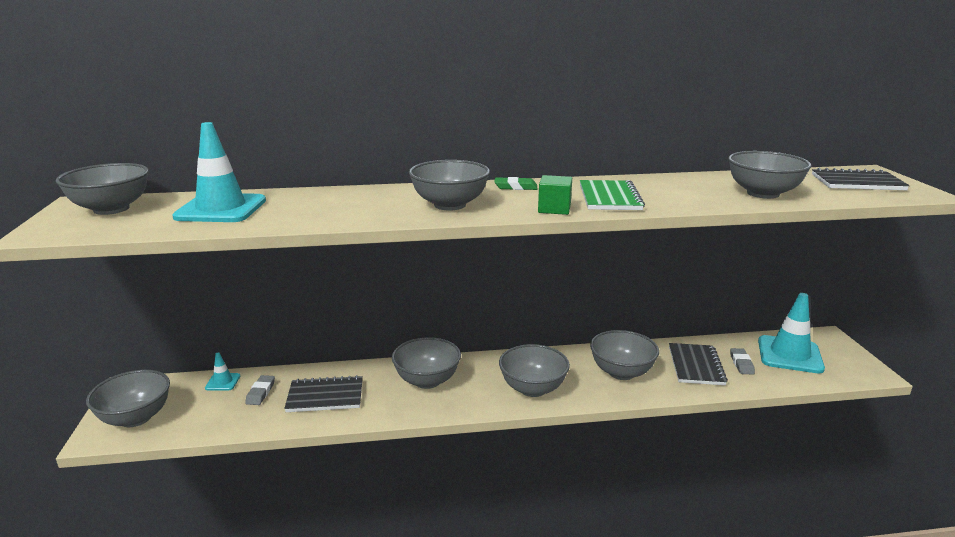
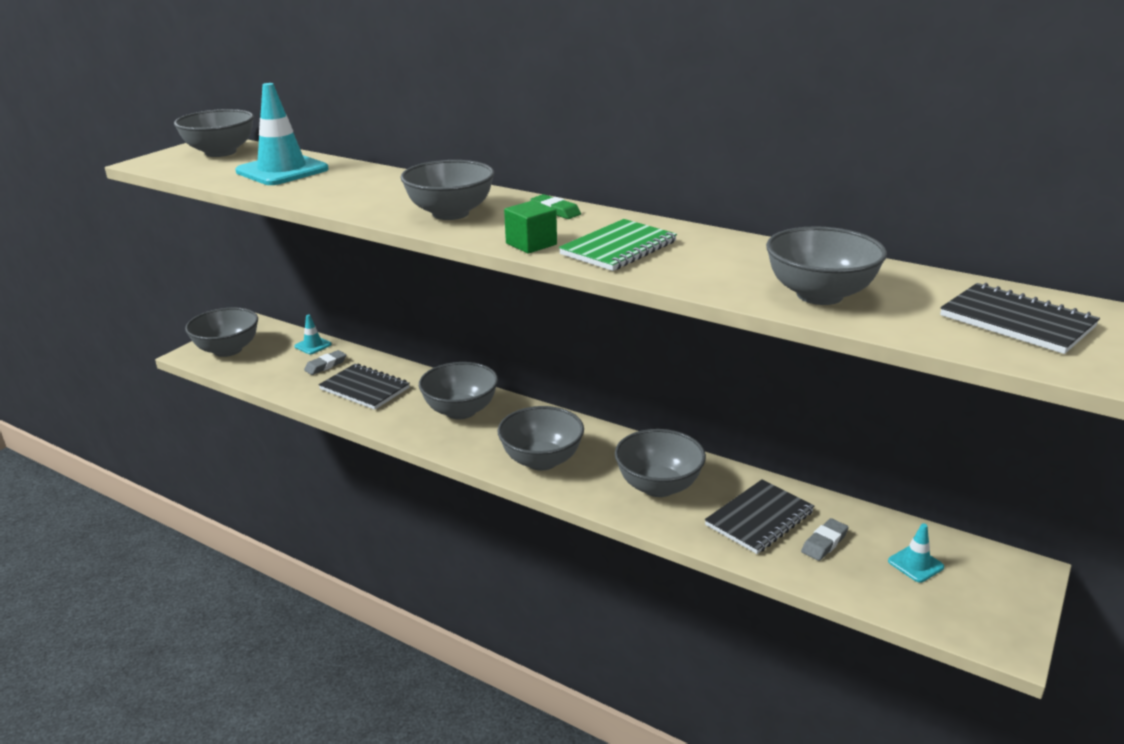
camera: 40 degrees right, 5 degrees up
(789, 355) = (915, 564): turquoise traffic cone -> turquoise traffic cone, size x0.46

